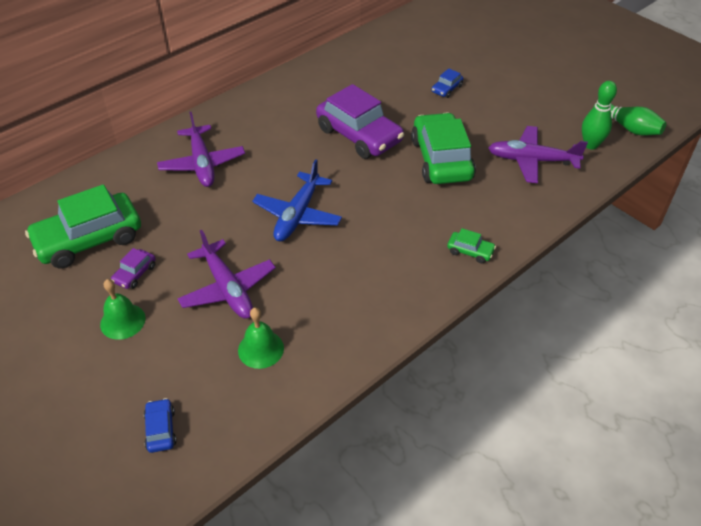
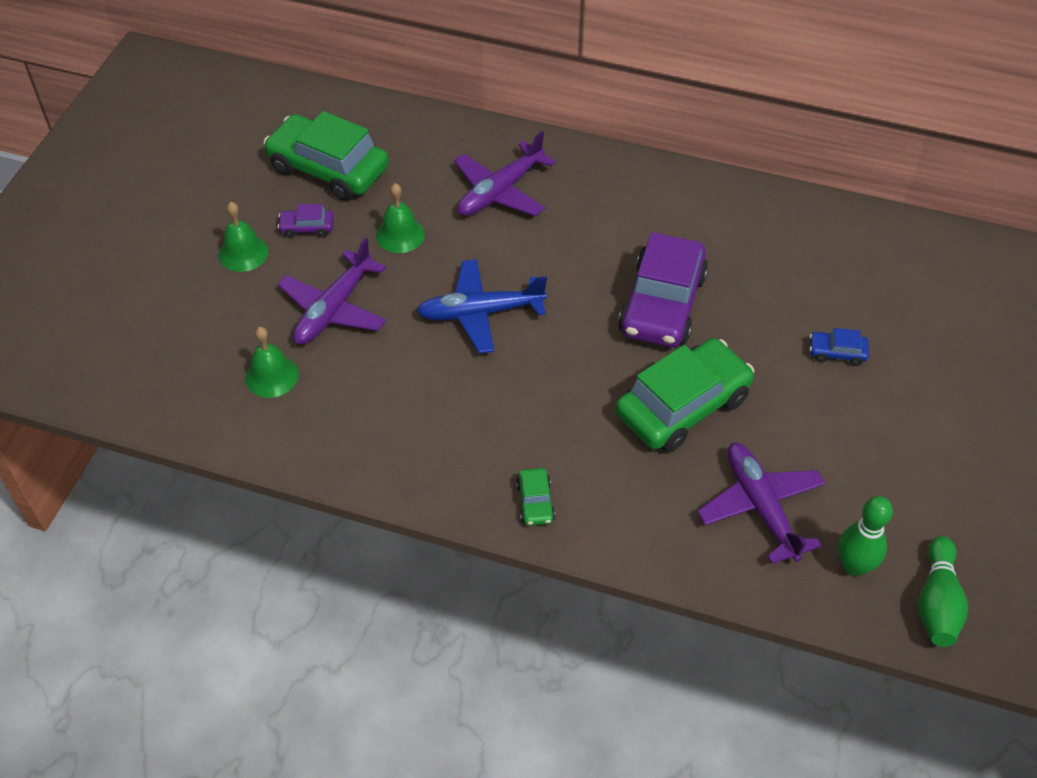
camera: 60 degrees right, 5 degrees up
(161, 429) = (138, 350): blue car -> none
(192, 226) = (400, 234): none -> green bell

